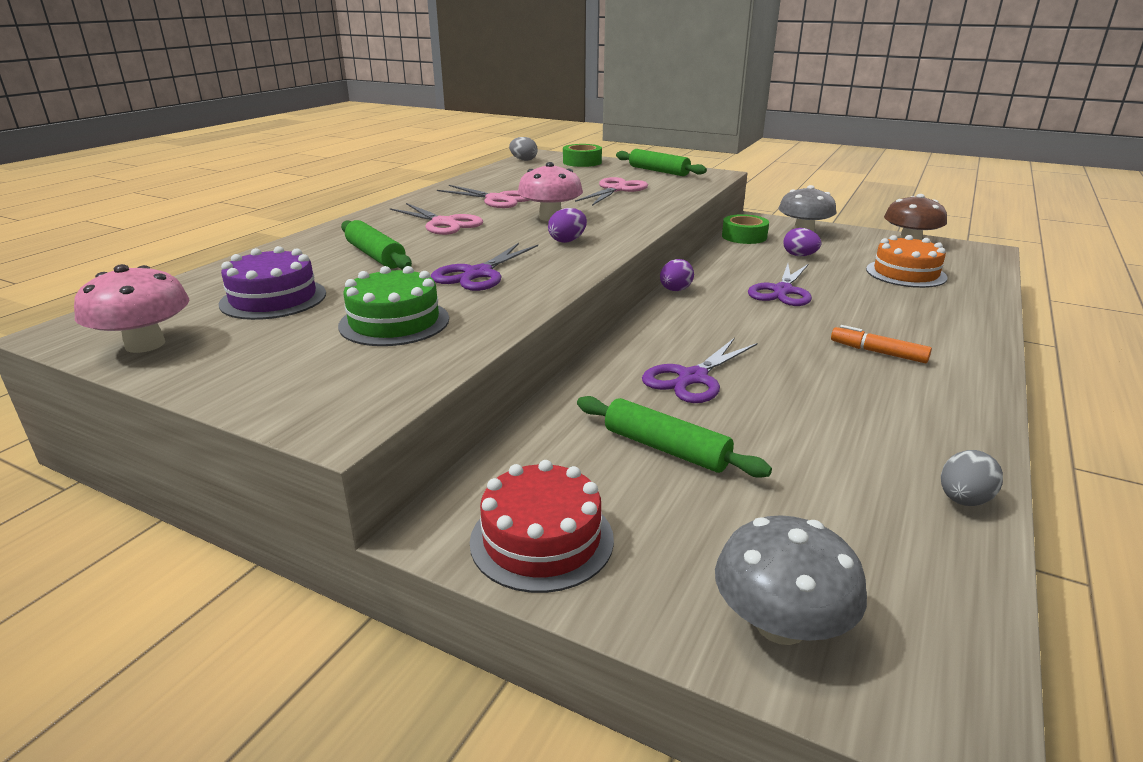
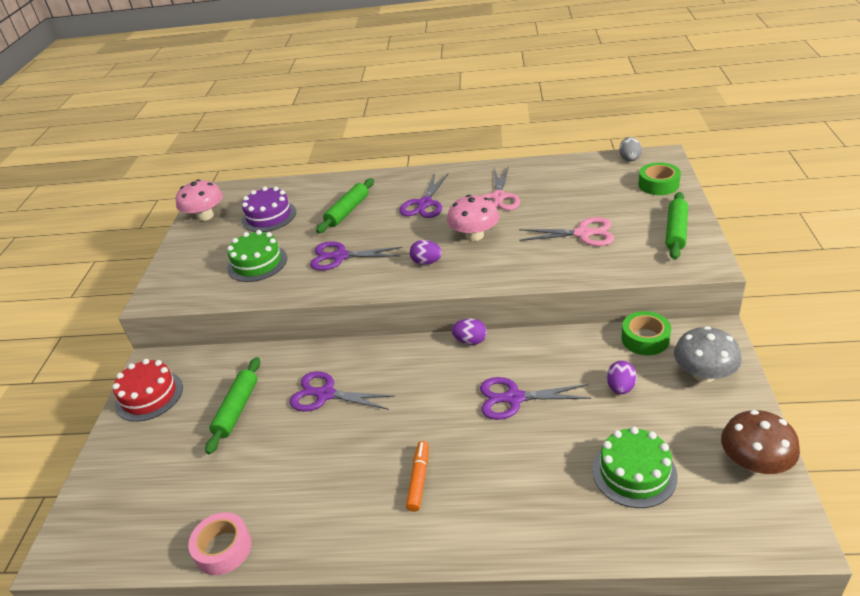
camera: 70 degrees right, 10 degrees up
(444, 223) = (424, 204): pink scissors -> purple scissors
(780, 624) = (107, 488): grey mushroom -> none
(905, 273) = (634, 473): orange cake -> green cake
(963, 500) = (223, 548): grey egg -> pink tape

